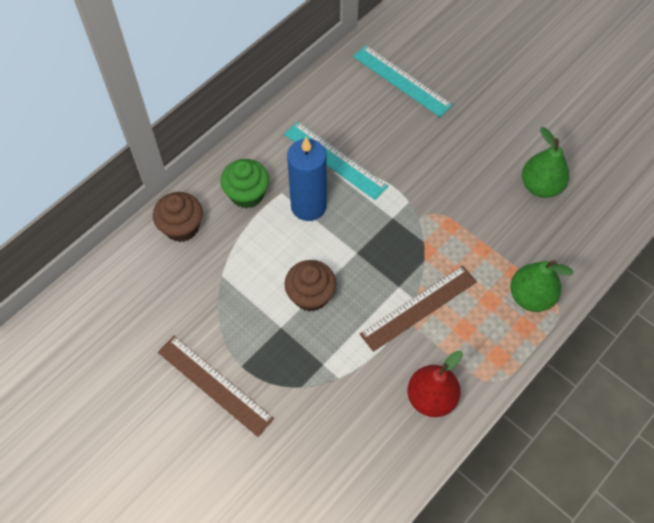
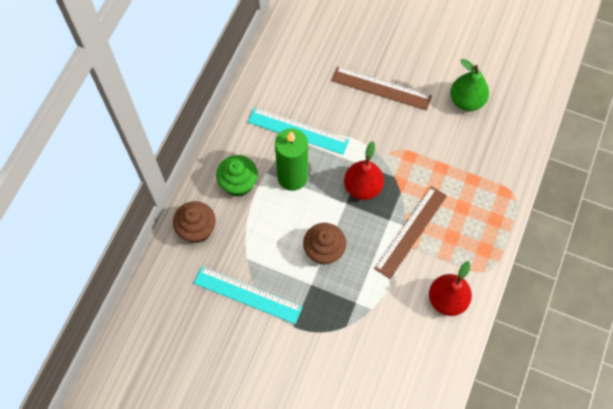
camera: 20 degrees left, 5 degrees up
(215, 384) = (278, 348): brown ruler -> brown ruler (381, 88)
(308, 206) = (292, 177): blue candle -> green candle
(383, 242) = (362, 187): none -> red pear
(402, 80) = (324, 44): turquoise ruler -> turquoise ruler (247, 294)
(530, 296) = (491, 194): green pear -> none

